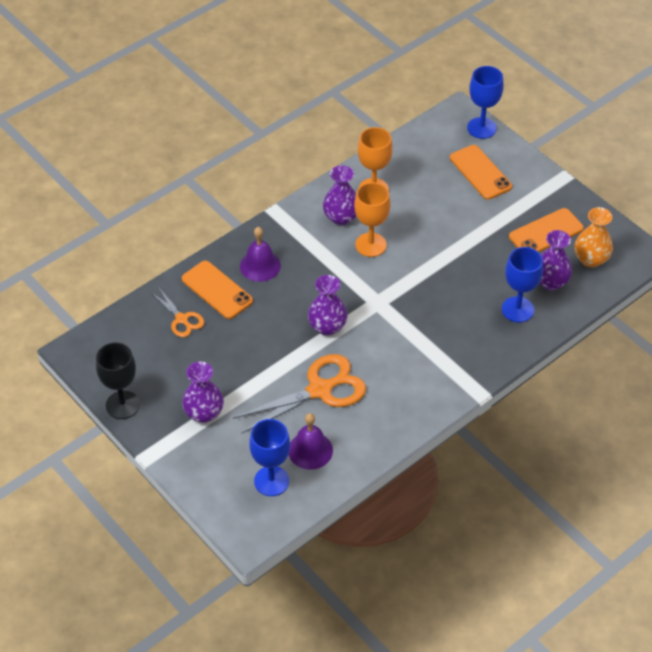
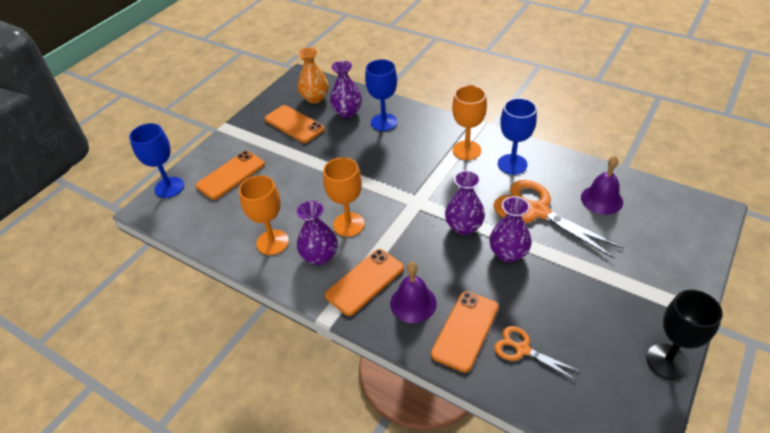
camera: 105 degrees left, 5 degrees down
(181, 319) = (522, 349): orange scissors -> orange scissors turned 90 degrees counterclockwise
(204, 413) = (622, 286): purple vase -> purple vase (508, 253)
(271, 481) = (651, 214): blue goblet -> blue goblet (512, 164)
(298, 241) = (365, 282): none -> orange phone
(436, 367) = (466, 150): none -> orange goblet

